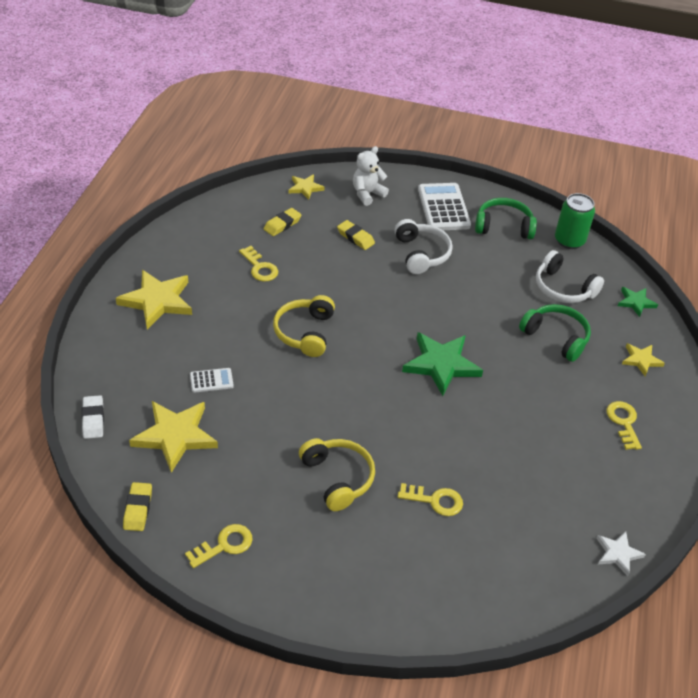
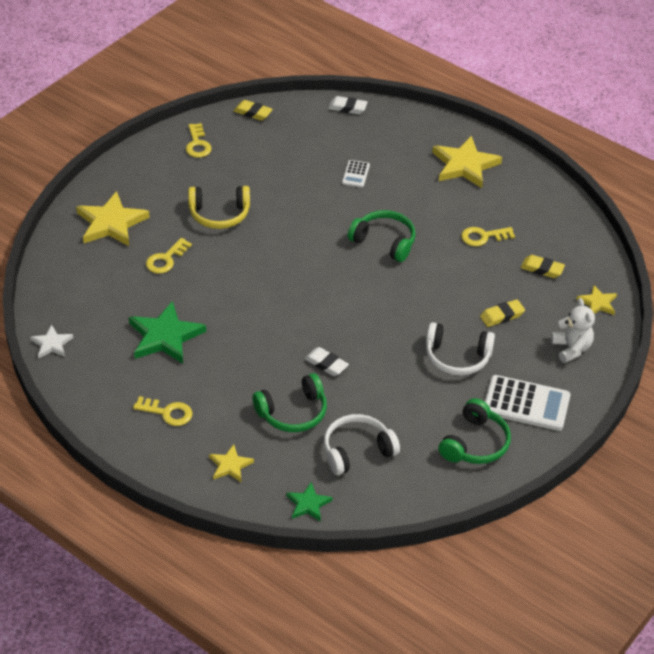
camera: 115 degrees right, 0 degrees up
(175, 436) = (308, 143): yellow star -> yellow star (111, 223)
(282, 224) = (542, 269): yellow eraser -> yellow eraser turned 45 degrees counterclockwise
(305, 332) = (384, 242): yellow headphones -> green headphones
(441, 364) = (302, 315): green star -> green star (165, 336)
(487, 331) = (326, 364): none -> white eraser
(569, 240) = (429, 493): green can -> none

